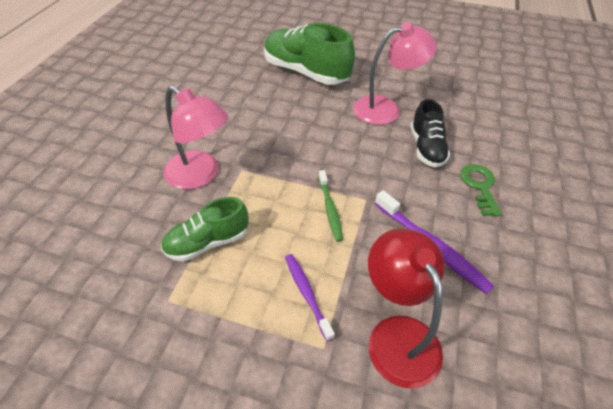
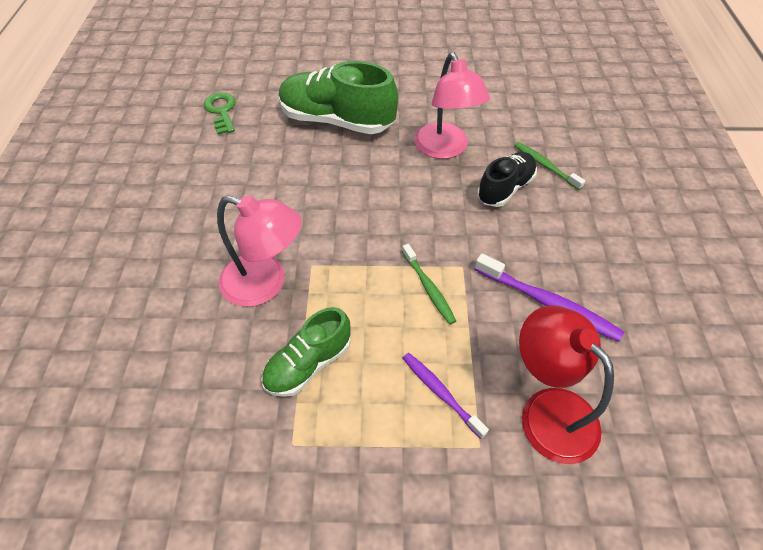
camera: 15 degrees left, 5 degrees up
(386, 109) = (445, 149): pink lamp -> pink lamp turned 105 degrees clockwise
(426, 148) = (505, 188): black shoe -> black shoe turned 120 degrees counterclockwise
(469, 138) = (545, 166): none -> green toothbrush
(479, 186) = (574, 221): green key -> green key (221, 111)

